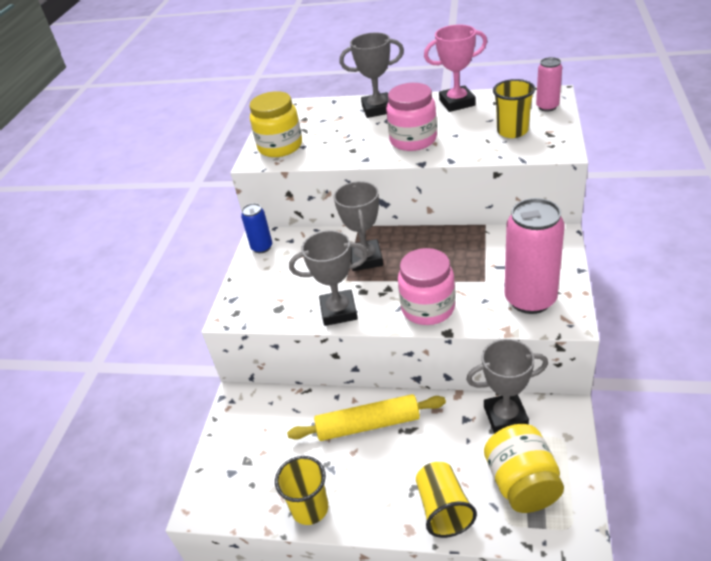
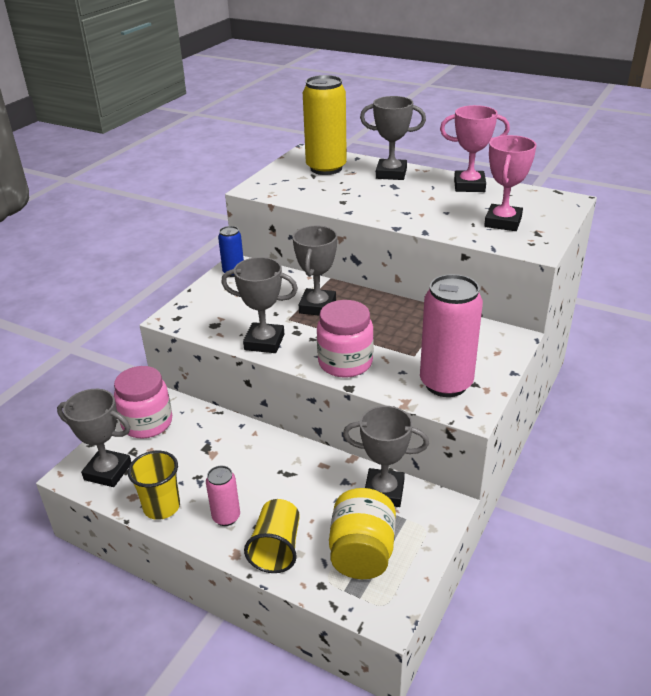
camera: 15 degrees right, 5 degrees down
(234, 491) = (108, 471): none -> grey trophy
(280, 147) = (282, 183): yellow jar -> none
(312, 119) = (326, 168): none -> yellow can
(368, 425) = (254, 457): yellow rolling pin -> none
(413, 140) = (403, 207): pink jar -> pink jar (147, 423)
(512, 131) = (503, 222): yellow cup -> pink trophy
(547, 107) = (554, 209): pink can -> pink can (226, 517)

